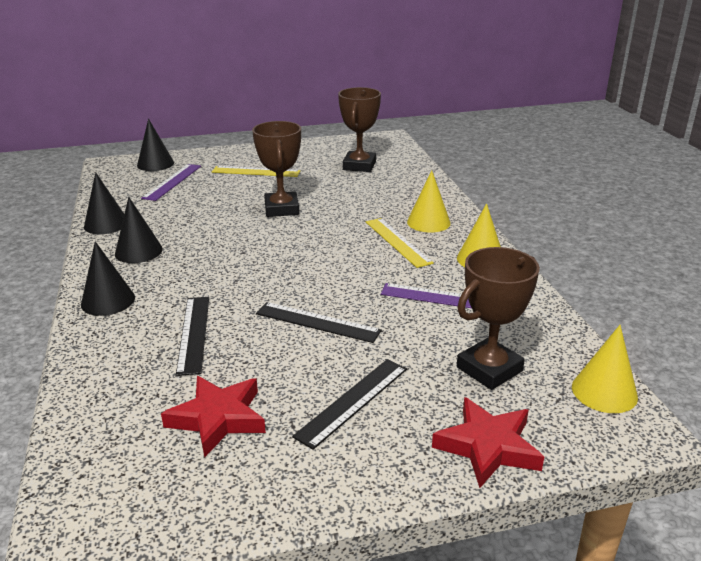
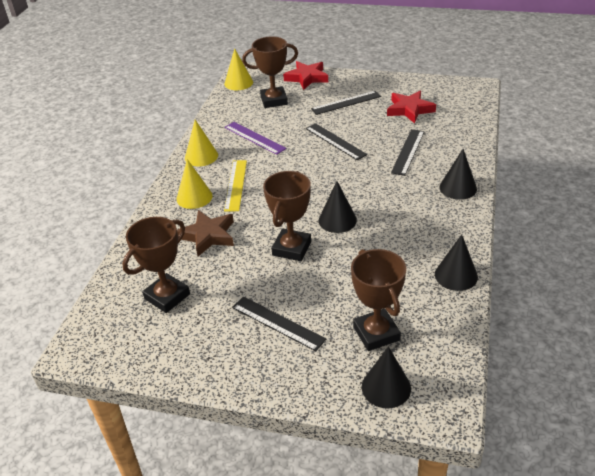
camera: 150 degrees left, 10 degrees up
(138, 251) = (430, 230): black cone -> black cone (337, 220)
(172, 182) = (376, 333): purple ruler -> brown trophy
(256, 171) = (278, 323): yellow ruler -> black ruler
(373, 200) = (208, 236): none -> brown star

